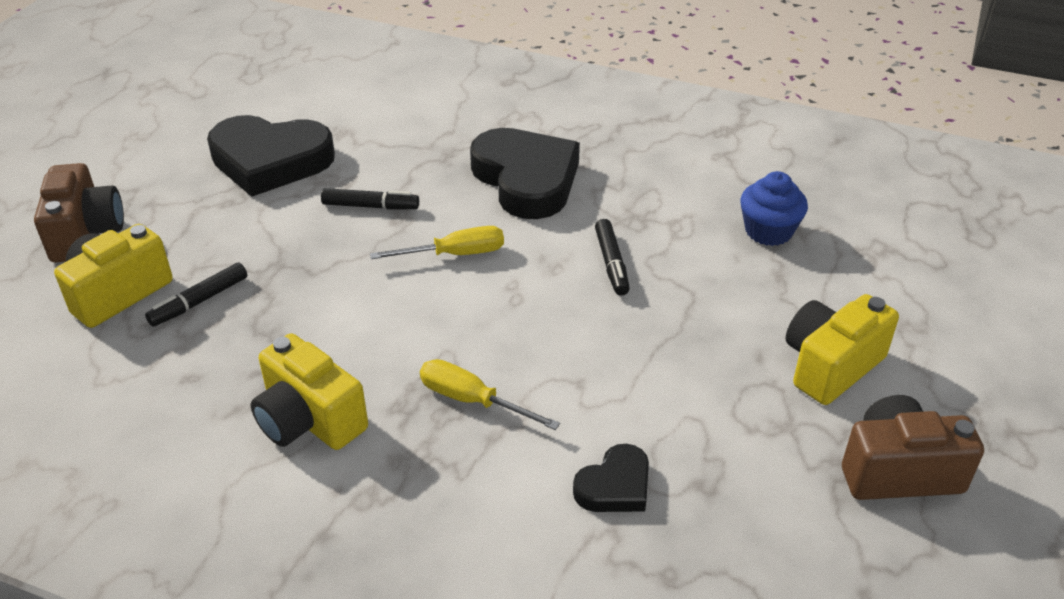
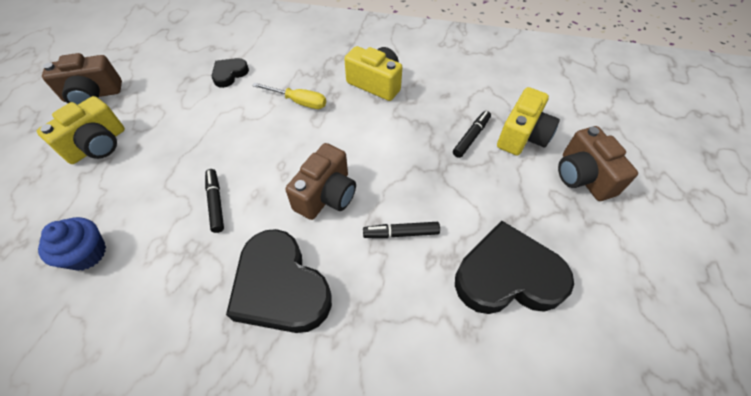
camera: 170 degrees right, 15 degrees up
(455, 254) = (326, 195): yellow screwdriver -> brown camera

